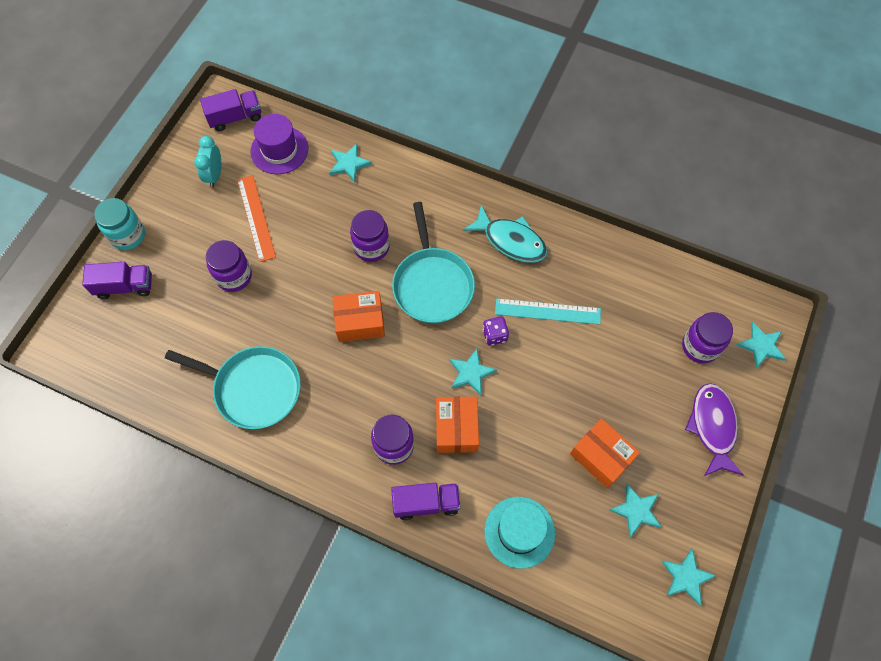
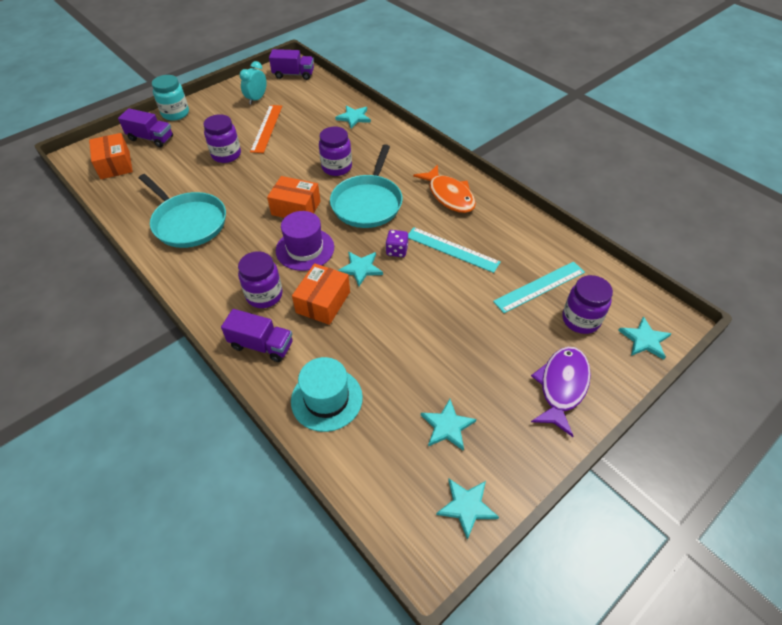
camera: 25 degrees right, 15 degrees down
(279, 150) = (310, 98): purple hat -> purple hat (305, 249)
(511, 241) = (449, 195): turquoise fish -> orange fish
(601, 456) = (438, 370): orange box -> orange box (115, 165)
(648, 323) = (539, 287): none -> turquoise ruler

